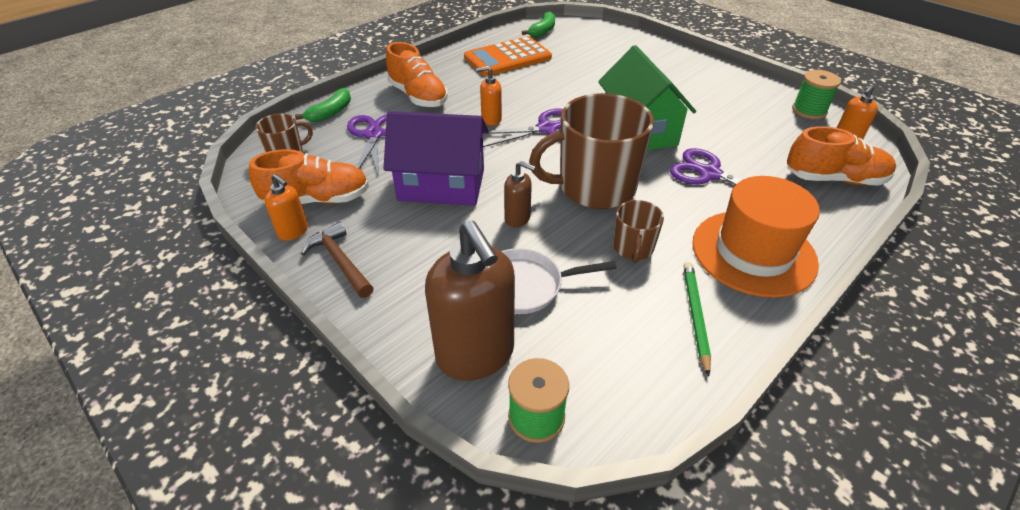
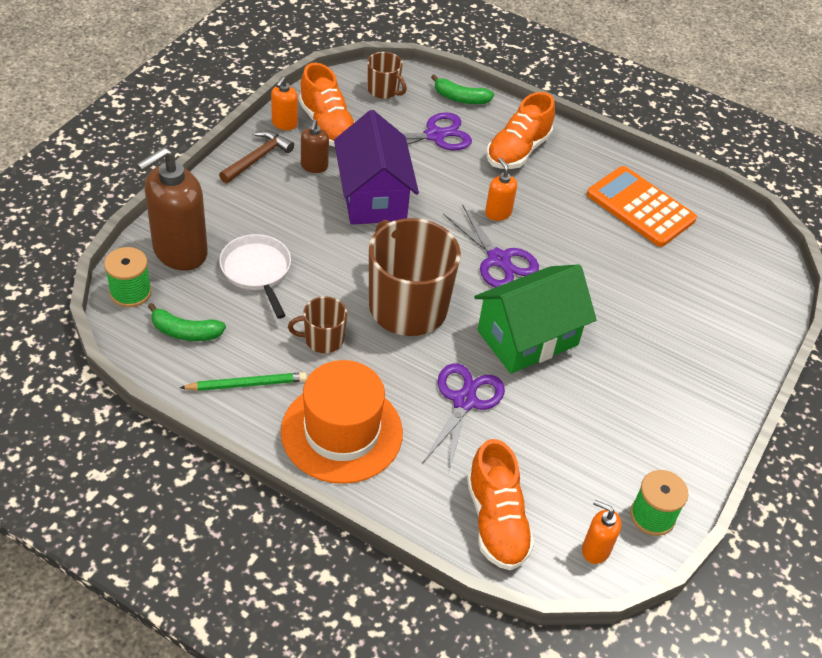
camera: 70 degrees right, 5 degrees up
(517, 218) = (341, 255): brown soap dispenser -> brown soap dispenser (314, 166)
(543, 31) = (733, 230): green banana -> green banana (185, 332)

